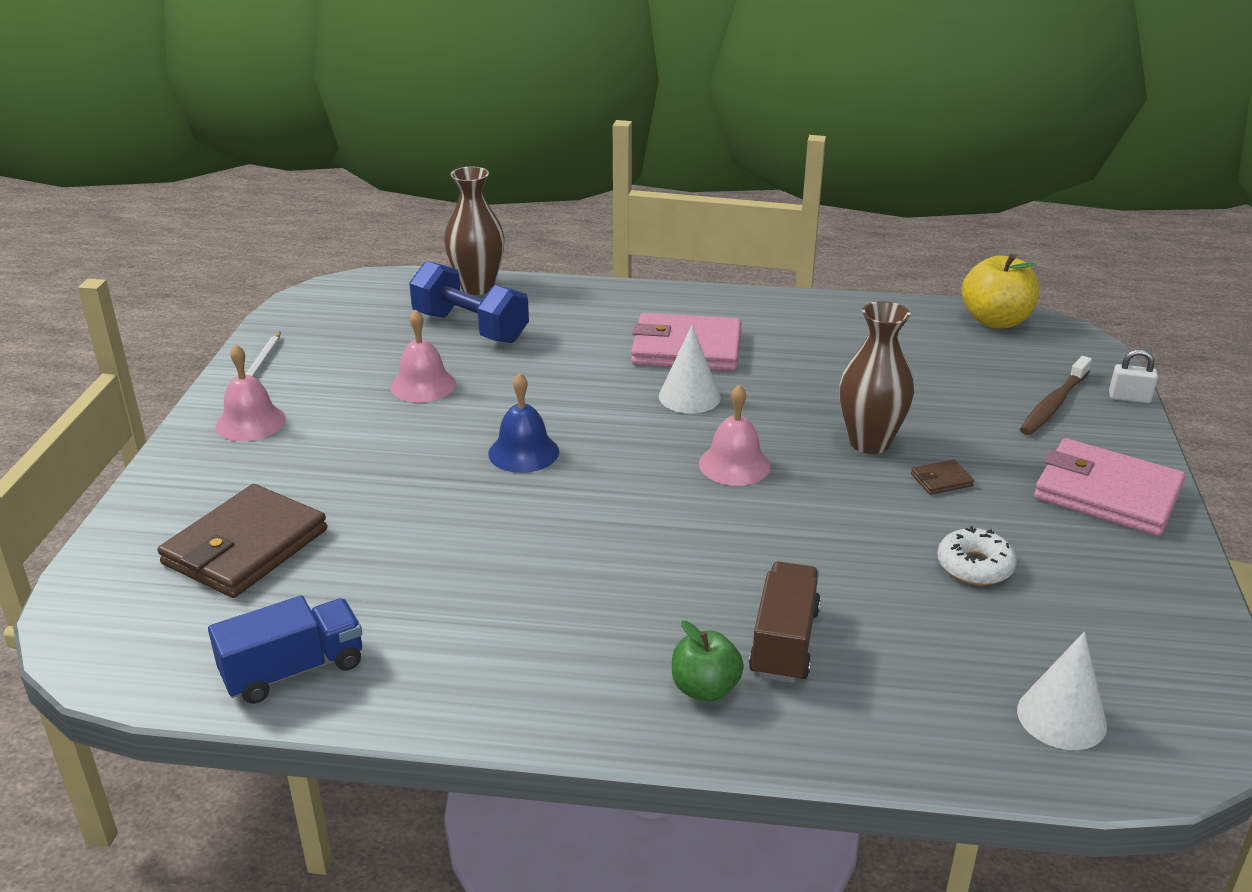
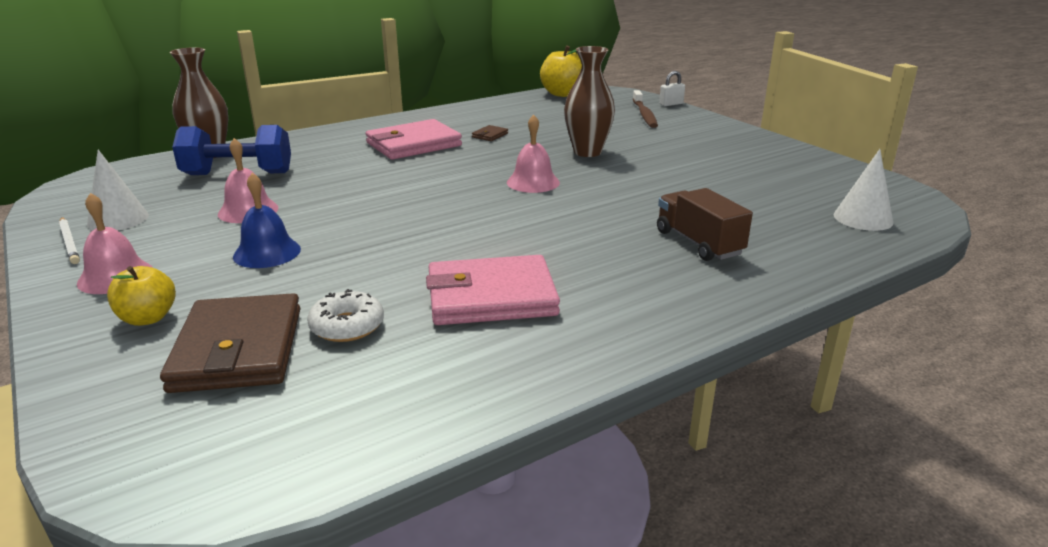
camera: 40 degrees left, 5 degrees down
(225, 481) = (148, 318): none -> yellow apple
(293, 670) = (413, 401): blue truck -> none
(523, 452) = (387, 219): blue bell -> blue bell (267, 252)
(689, 396) = (453, 163): white cone -> white cone (118, 219)
(705, 688) = (698, 280): green apple -> none
(941, 480) = (648, 155): brown wallet -> brown wallet (490, 135)
(974, 566) = (723, 180): white donut -> white donut (347, 326)
(1107, 493) = (725, 137): pink wallet -> pink wallet (491, 297)

